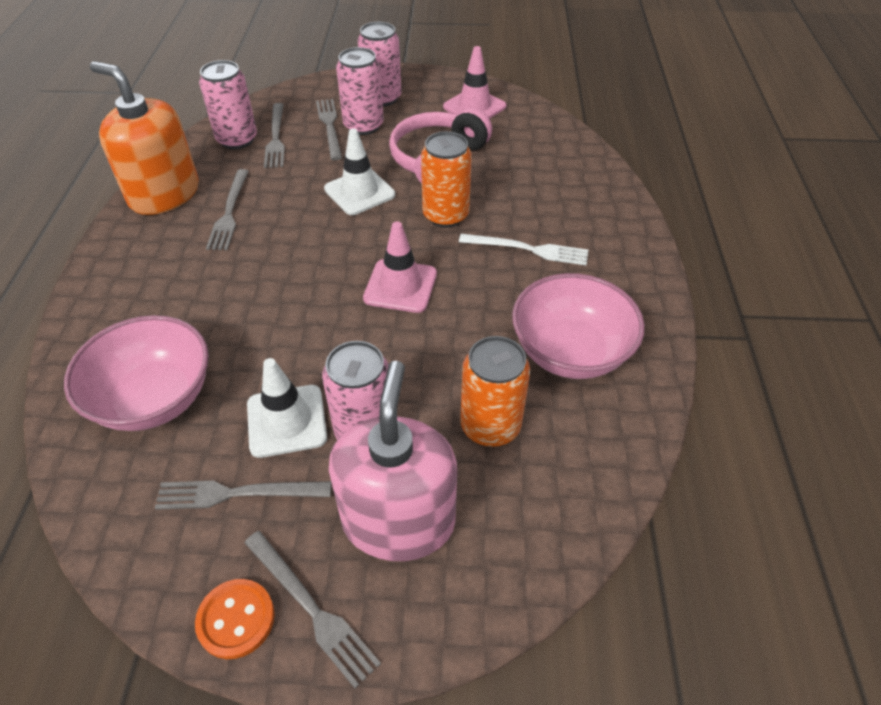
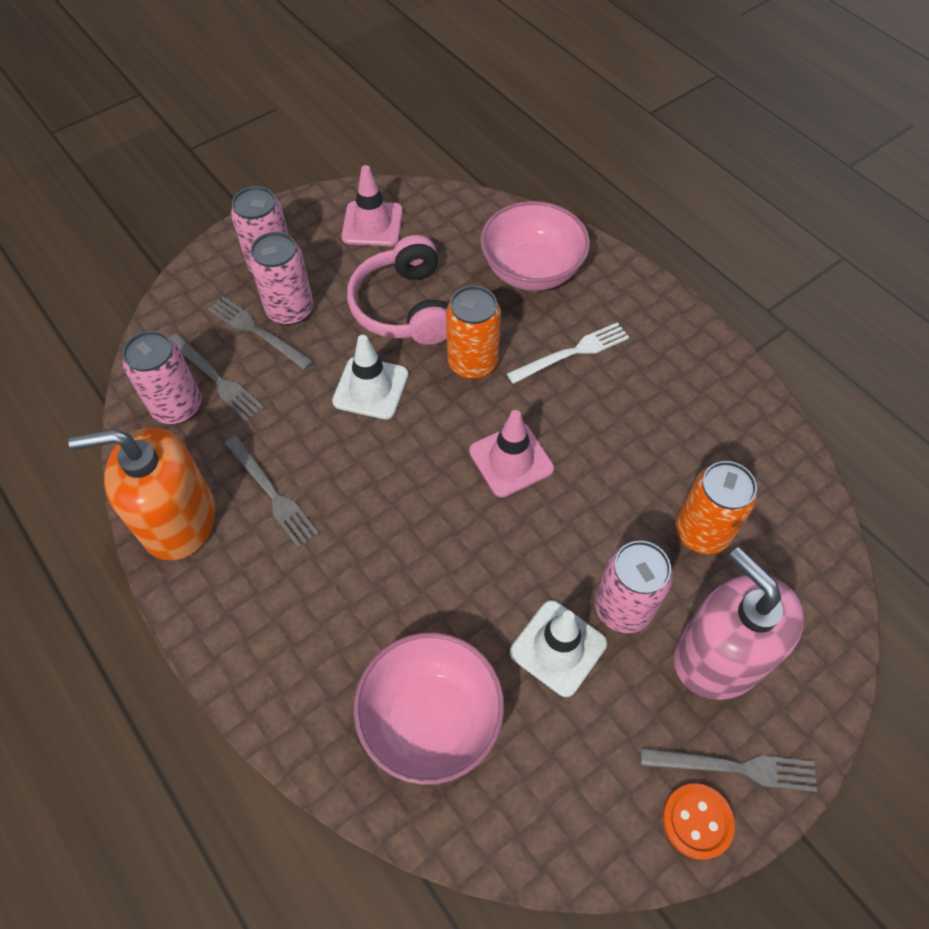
camera: 40 degrees left, 10 degrees up
(237, 493) = (590, 735): grey fork -> none
(570, 352) = (693, 427): pink bowl -> pink bowl (532, 270)

